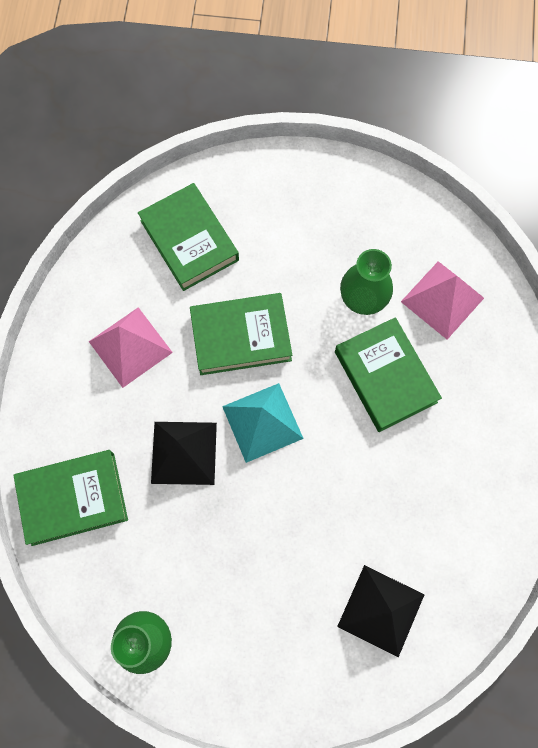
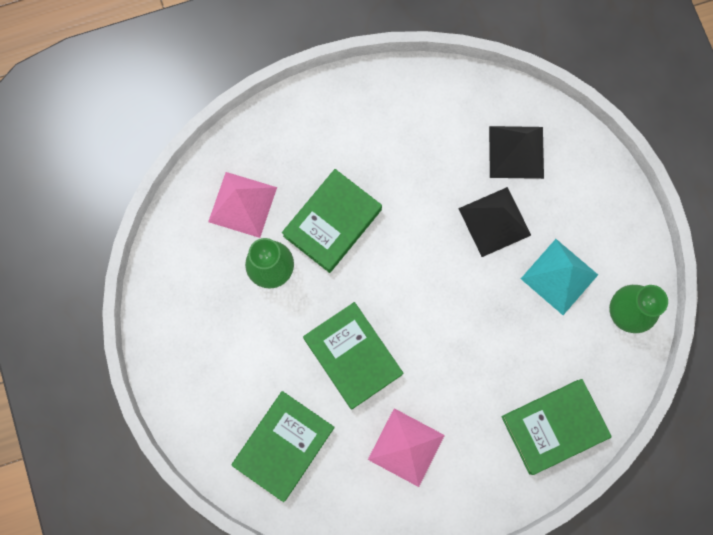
camera: 115 degrees left, 5 degrees up
(73, 498) = (553, 426): green book -> green book turned 75 degrees counterclockwise
(183, 452) = (473, 355): black pyramid -> black pyramid (494, 222)
(262, 422) = (417, 304): turquoise pyramid -> turquoise pyramid (559, 276)

